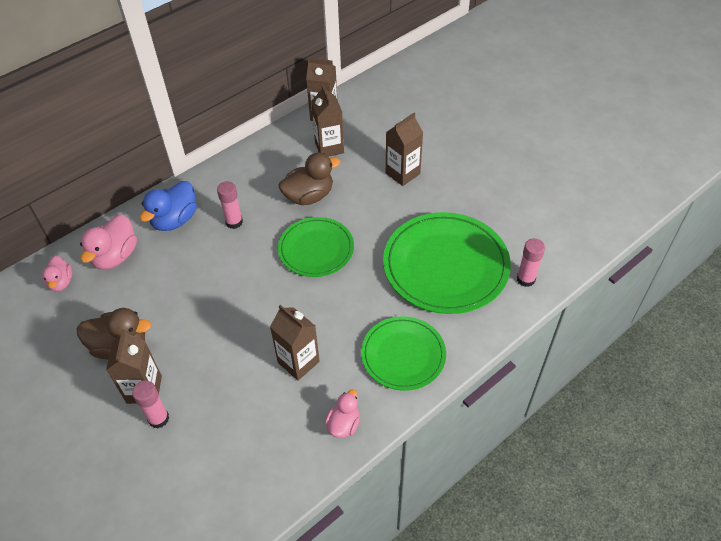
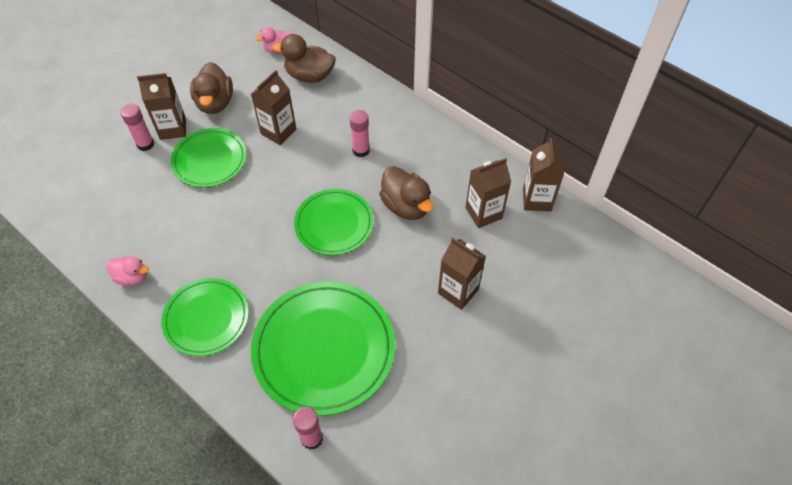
camera: 80 degrees right, 5 degrees up
(115, 256) = (309, 76): pink duck -> brown duck
(175, 220) = (357, 105): blue duck -> none
(204, 351) = (209, 160): none -> green plate
(298, 362) = (198, 231): brown carton -> brown carton (278, 132)

